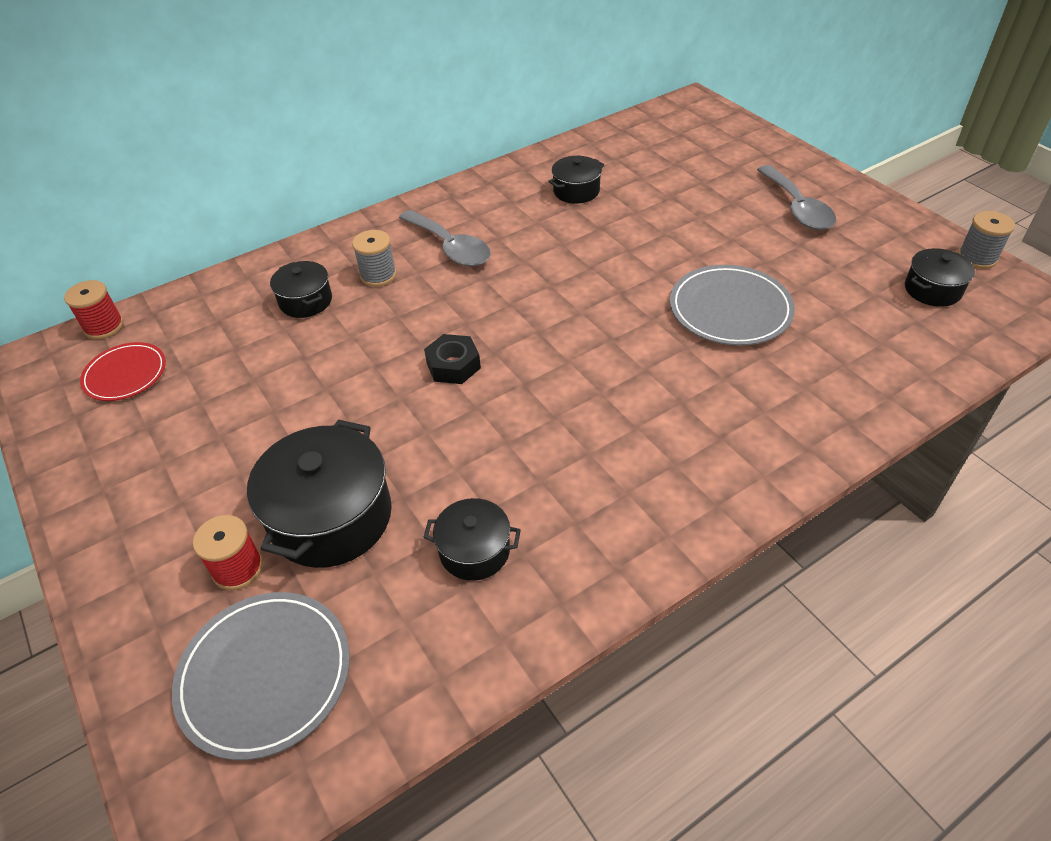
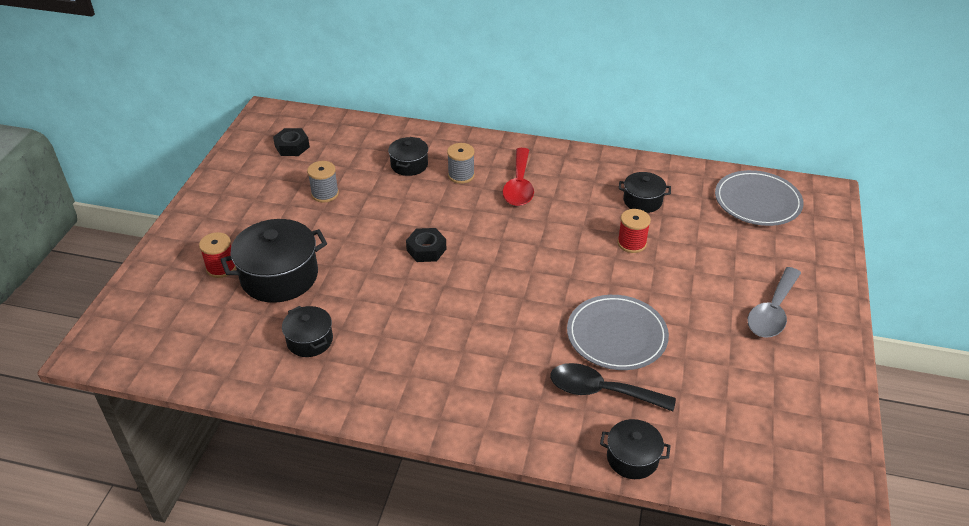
camera: 45 degrees right, 5 degrees down
(104, 326) = (313, 116): red spool -> red spool (631, 243)
(125, 374) = (292, 147): red plate -> black nut
(265, 675) = (176, 317): grey plate -> grey plate (757, 201)
(450, 247) = (519, 185): grey spoon -> red spoon
(792, 362) = (601, 391): none -> black spoon
(932, 290) = (772, 428): black pot -> black pot (632, 458)
(977, 258) = (848, 438): grey spool -> grey spool (325, 194)

